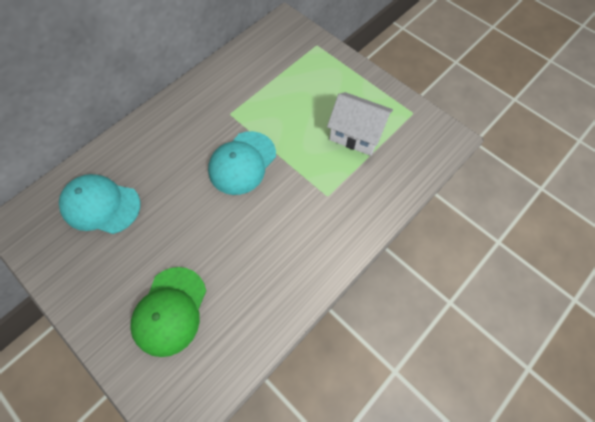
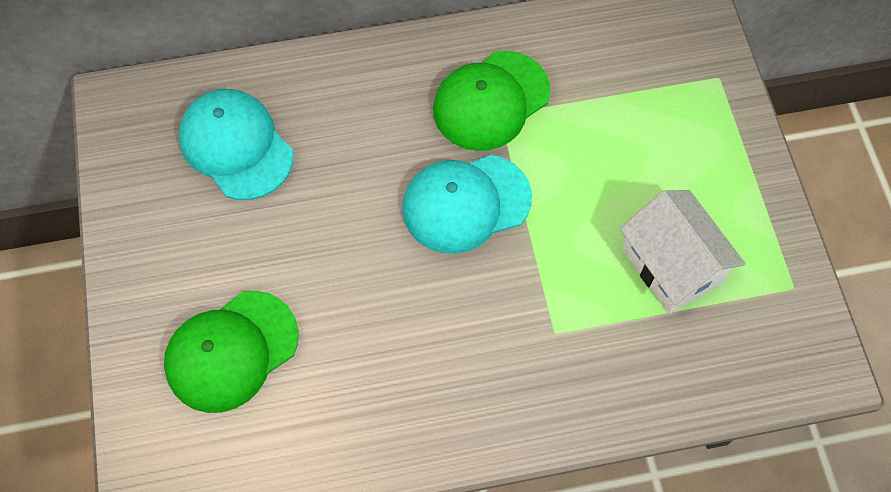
camera: 35 degrees right, 0 degrees up
(221, 110) = (491, 101): none -> green cap

